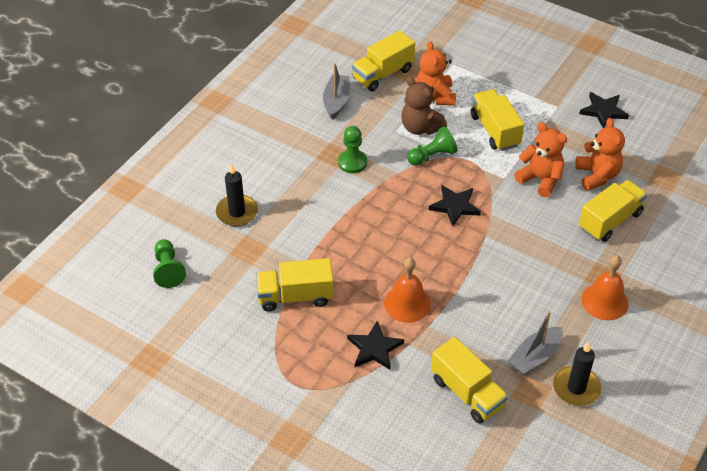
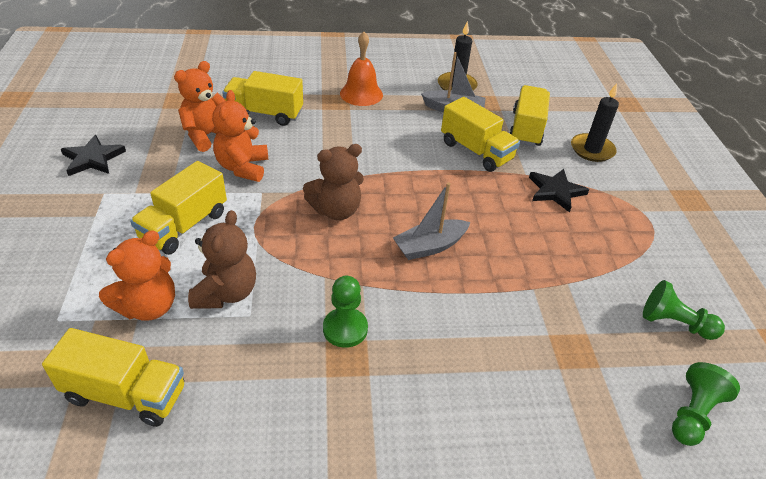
camera: 130 degrees left, 5 degrees down
(237, 212) = (541, 402): black candle -> black candle (592, 150)
(295, 296) = (576, 272): yellow truck -> yellow truck (476, 151)
(336, 101) = (232, 419): grey boat -> grey boat (430, 246)
(407, 303) = (488, 192): orange bell -> none
(432, 156) = (271, 260): green pawn -> green pawn (674, 323)
(455, 206) = (336, 210): black star -> brown teddy bear

